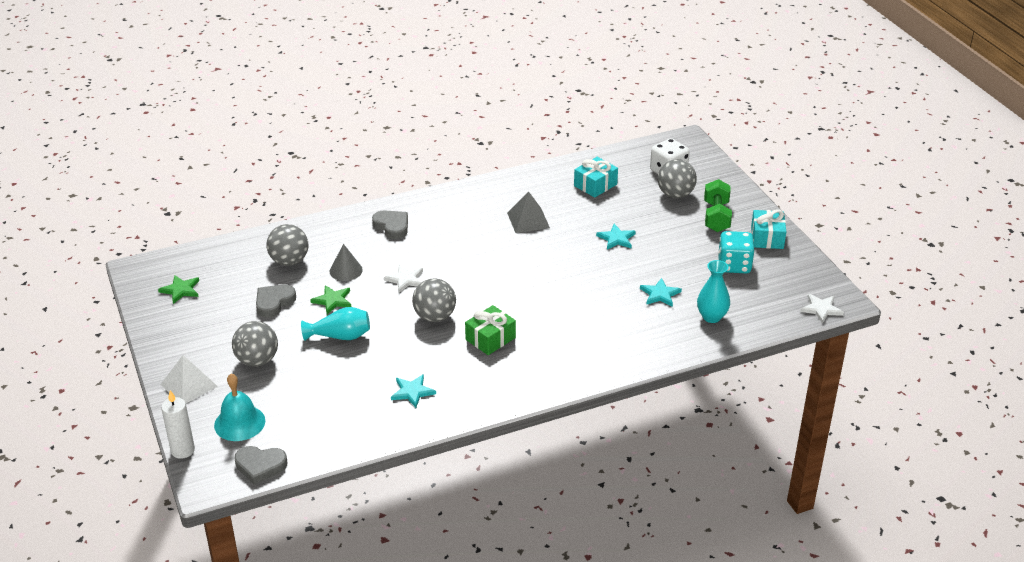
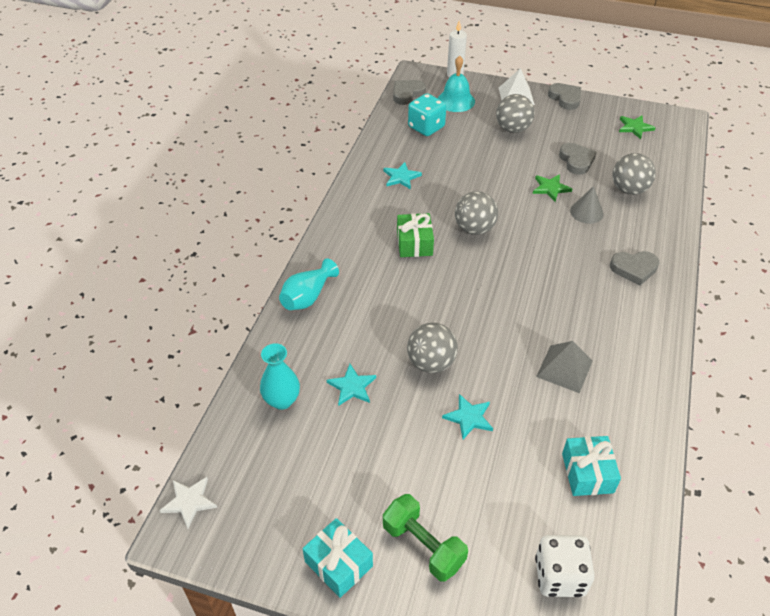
camera: 130 degrees right, 10 degrees up
(163, 350) = (565, 98): none -> grey heart
(340, 336) = (500, 173): turquoise vase -> turquoise vase (307, 297)
(405, 279) = (541, 237): white star -> none
(675, 194) = (503, 541): grey ball -> grey ball (431, 363)
(734, 265) = (328, 485): turquoise dice -> turquoise dice (426, 127)

